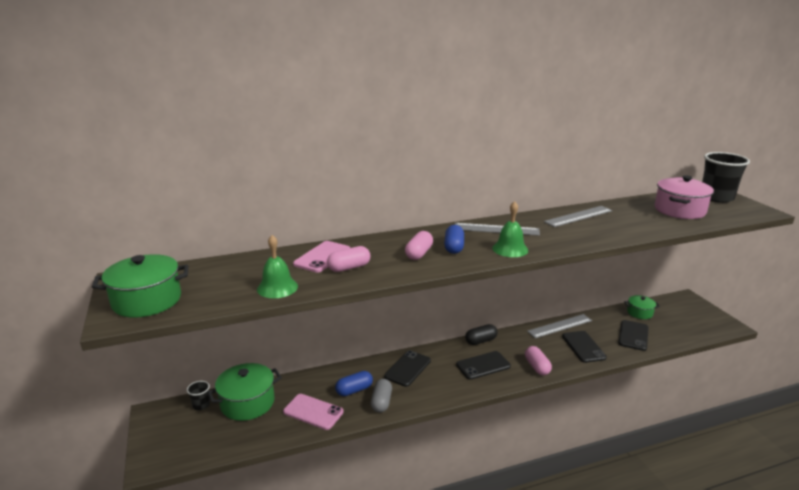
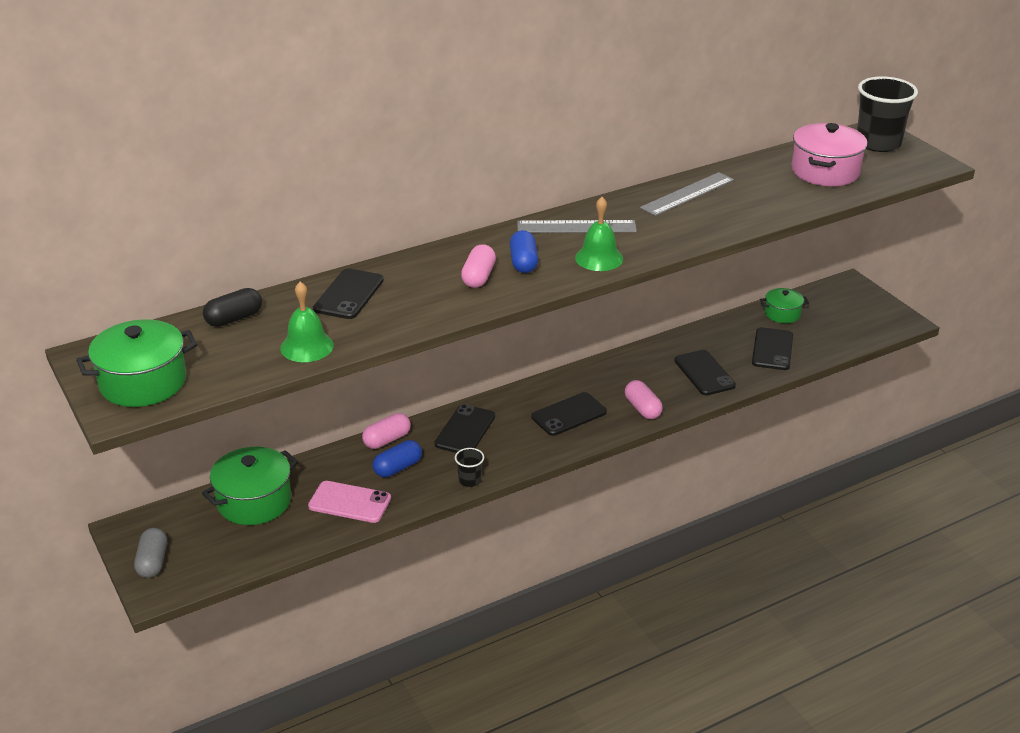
camera: 10 degrees left, 10 degrees up
(201, 405) = (190, 512): black cup -> black cup (470, 480)
(322, 257) = (349, 294): pink phone -> black phone
(349, 268) = (391, 308): pink capsule -> pink capsule (387, 440)
(381, 402) = (439, 479): grey capsule -> grey capsule (153, 562)
(481, 341) = (561, 379): black capsule -> black capsule (234, 319)
(560, 326) = (670, 345): grey ruler -> none

